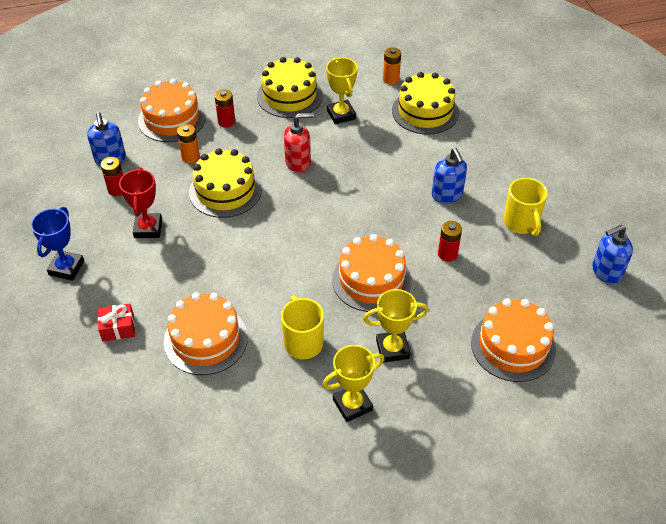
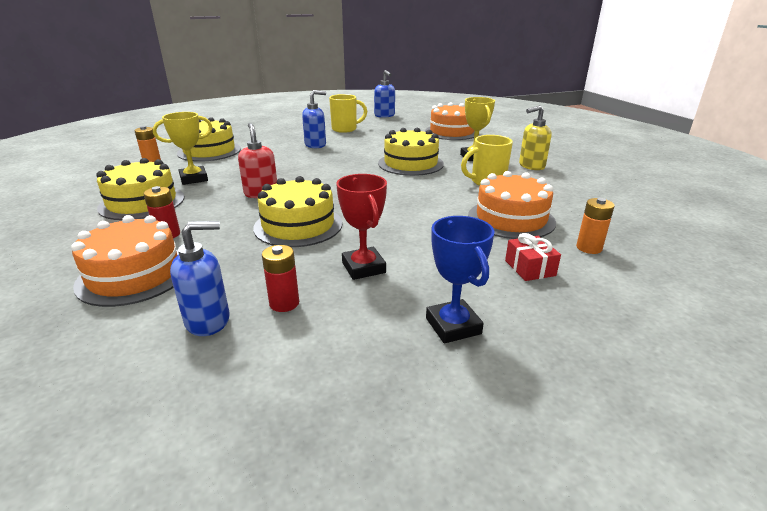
camera: 95 degrees left, 20 degrees down
(66, 268) = (453, 326): blue trophy -> blue trophy turned 60 degrees clockwise
(148, 228) = (363, 267): red trophy -> red trophy turned 75 degrees clockwise
(190, 157) = (229, 252): orange battery -> orange battery (589, 248)
(352, 405) = (531, 166): yellow trophy -> yellow soap dispenser
(371, 280) = (410, 163): orange cake -> yellow cake
(447, 254) = (378, 145): red battery -> none

